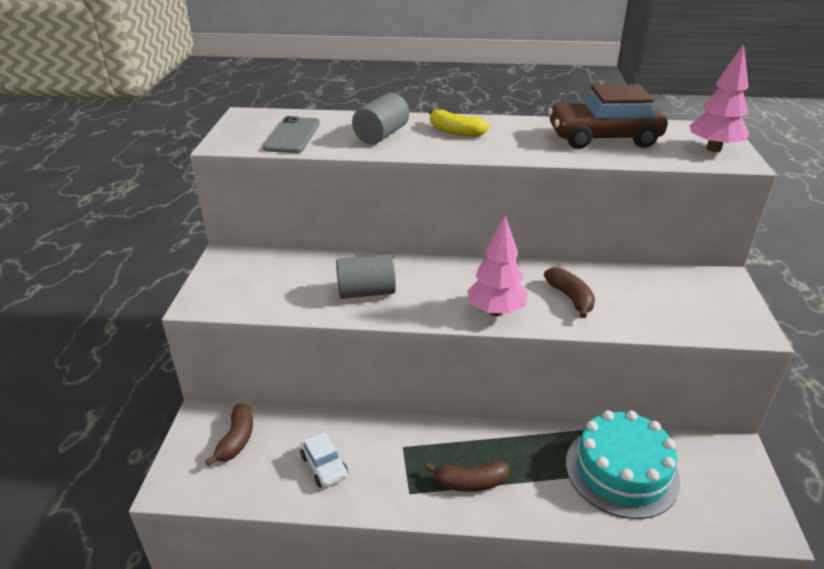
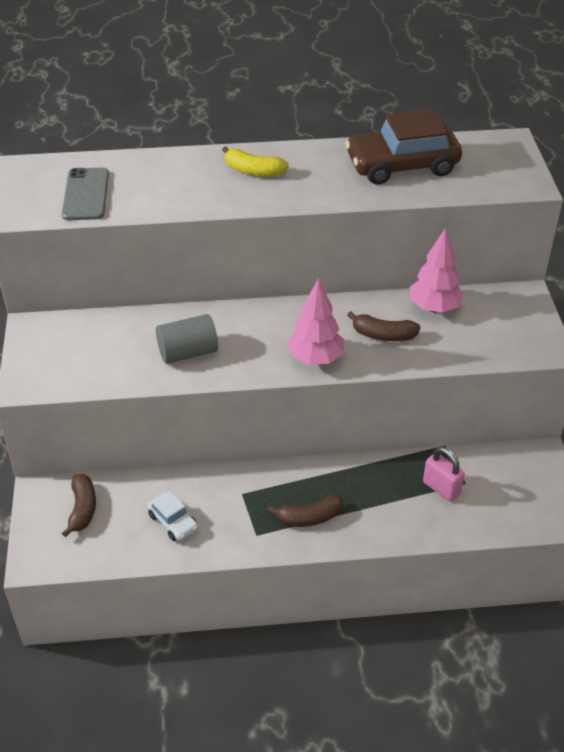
camera: 10 degrees left, 10 degrees up
(381, 135) = (178, 184): grey cylinder -> none
(570, 298) = (383, 335): brown banana -> brown banana turned 135 degrees clockwise
(621, 471) = (441, 488): turquoise cake -> pink padlock
(713, 149) = (507, 170): pink tree -> pink tree (434, 307)

